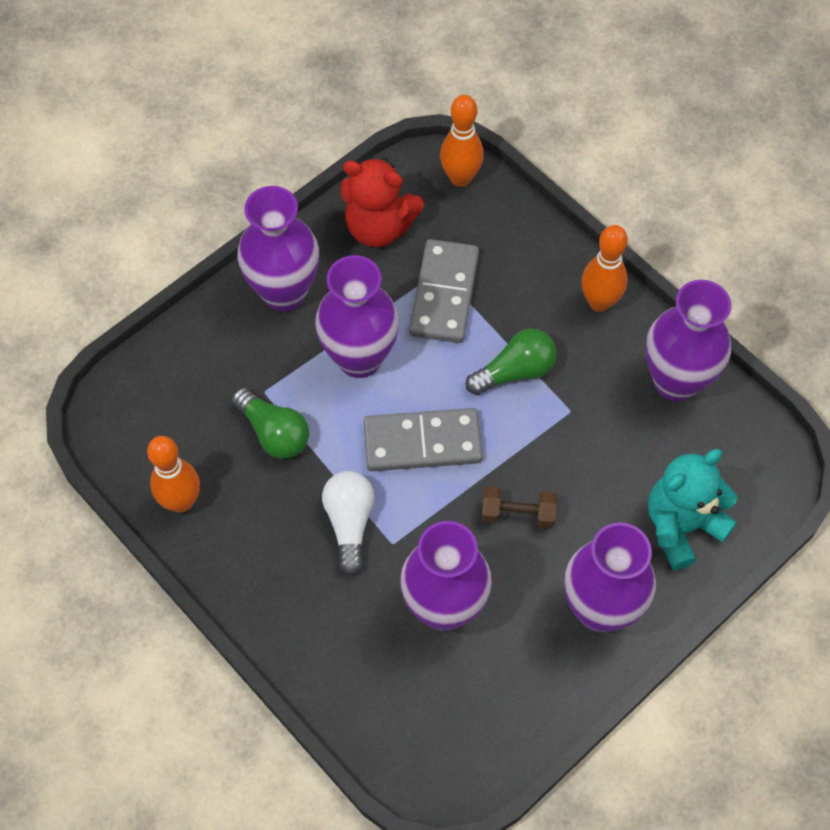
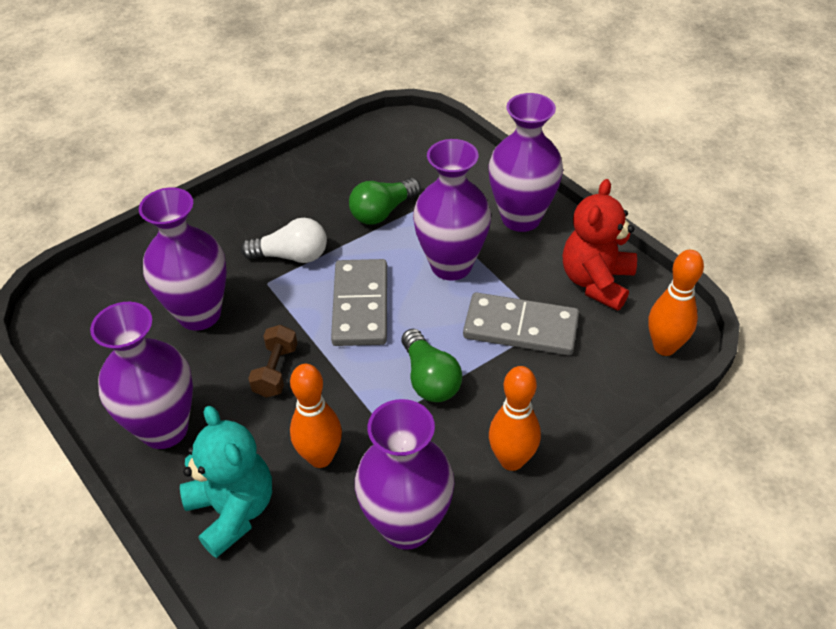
camera: 95 degrees right, 15 degrees down
(181, 501) = (329, 162): orange bowling pin -> orange bowling pin (320, 457)

